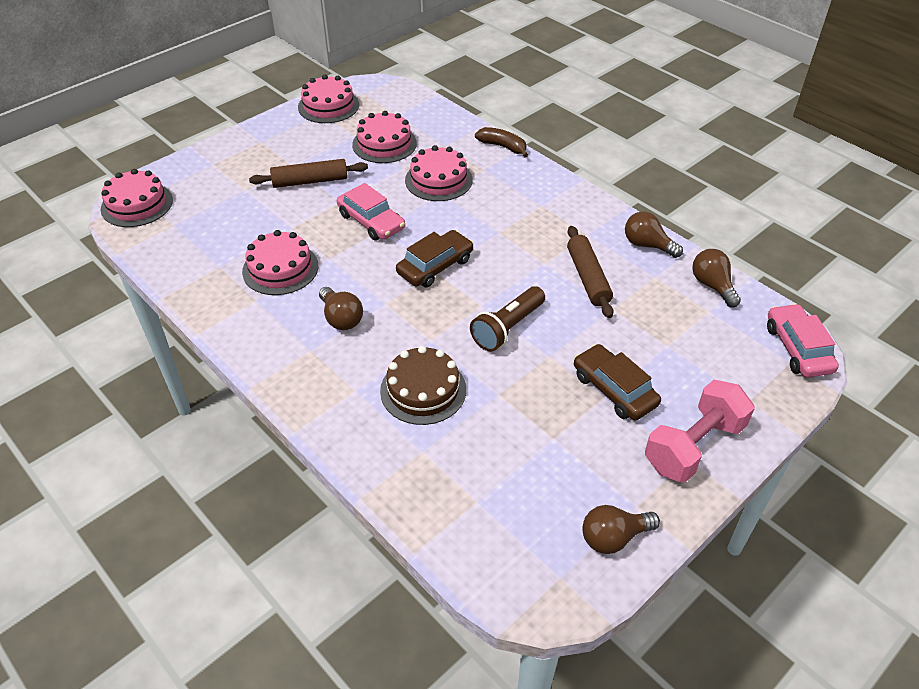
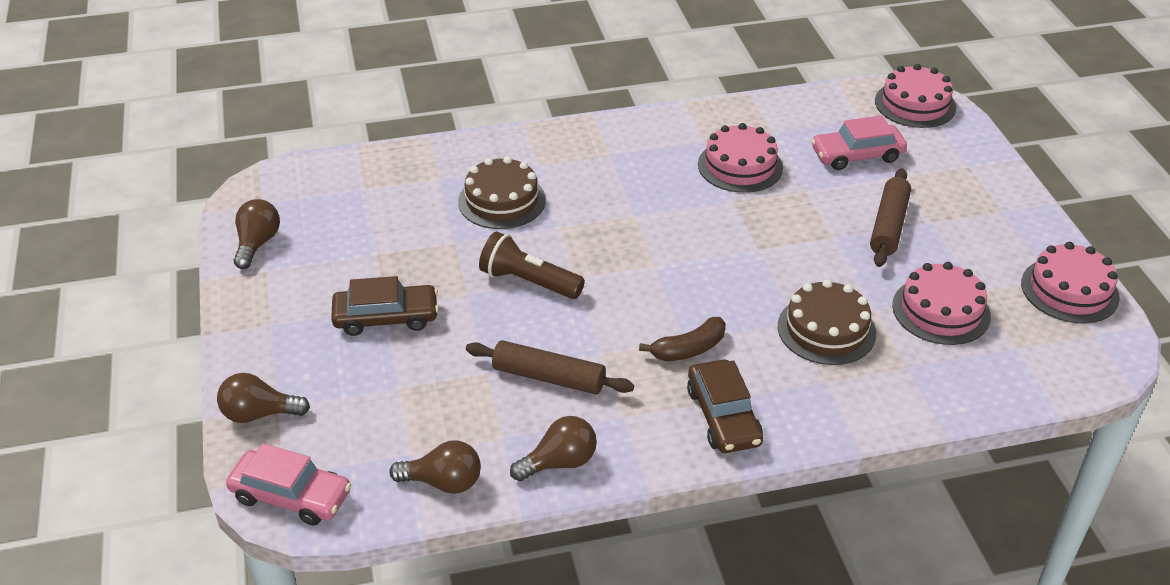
camera: 120 degrees right, 5 degrees down
(341, 318) = (635, 182): brown light bulb -> brown light bulb (259, 414)
(371, 221) = (777, 247): pink car -> pink car (857, 155)
(435, 266) = (663, 267): brown car -> brown car (723, 416)
(438, 180) = (826, 329): pink cake -> brown cake
(503, 147) = (870, 423): brown banana -> brown banana (688, 349)
(507, 328) = (528, 282): brown flashlight -> brown flashlight turned 45 degrees counterclockwise
(693, 446) = (277, 336): pink dumbbell -> none

